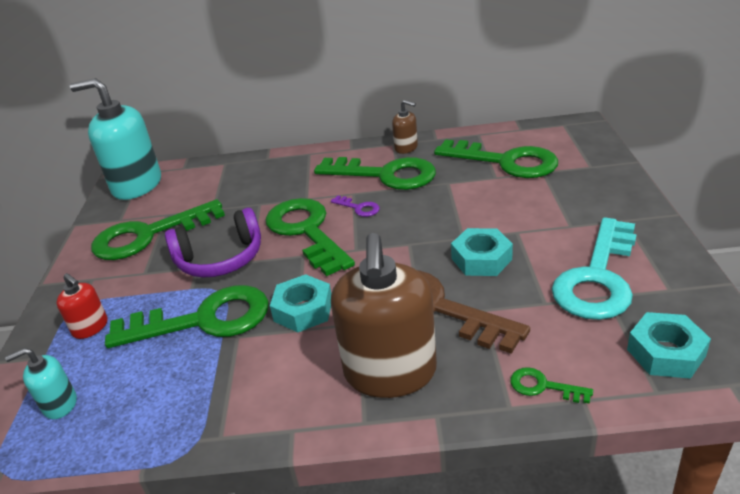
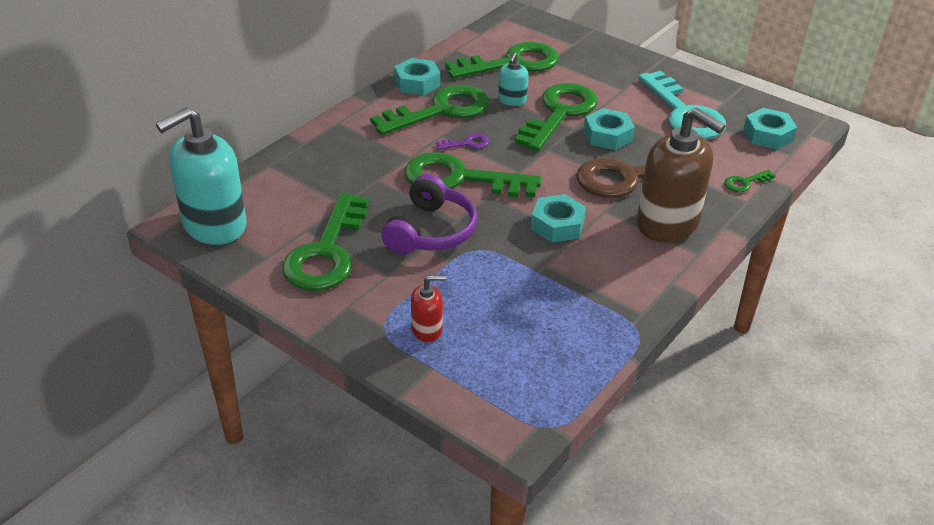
camera: 55 degrees left, 5 degrees up
(60, 404) = (510, 375): turquoise soap dispenser -> turquoise soap dispenser (512, 100)
(204, 320) = (503, 271): green key -> green key (559, 113)
(406, 148) = (417, 83): brown soap dispenser -> turquoise nut

